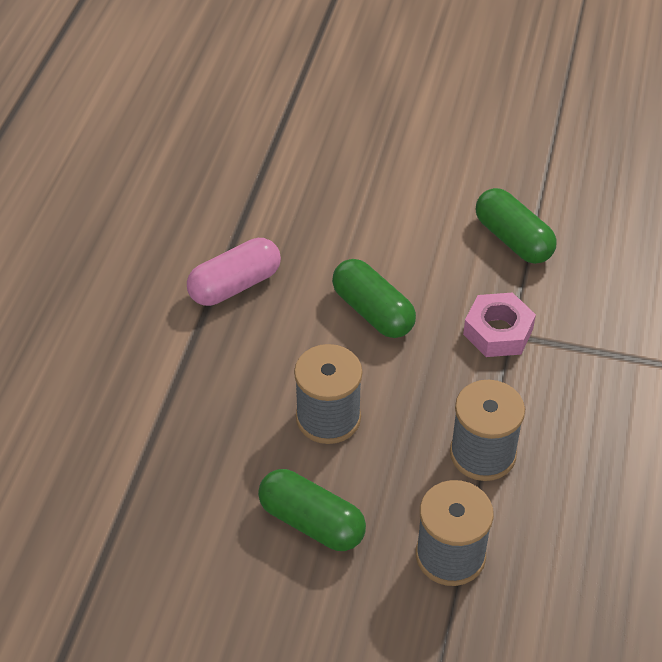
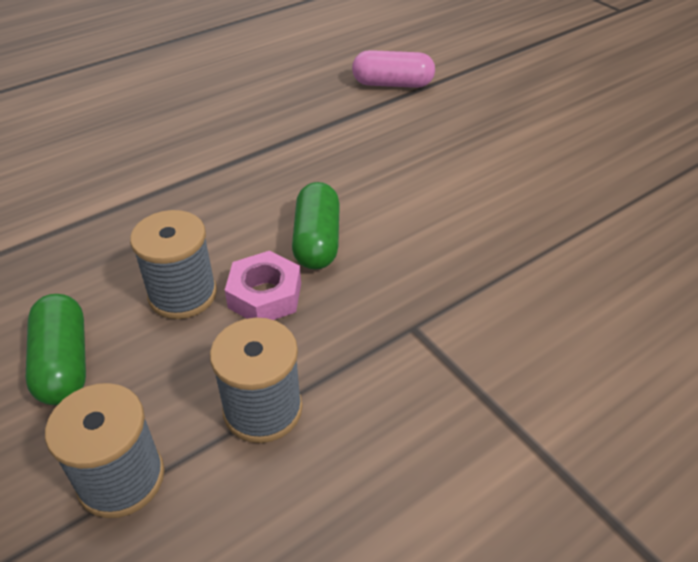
camera: 40 degrees right, 5 degrees down
(235, 285) = (243, 169): pink capsule -> pink capsule (392, 84)
(498, 331) = (402, 317): pink nut -> pink nut (265, 295)
(513, 239) = (503, 254): green capsule -> none

